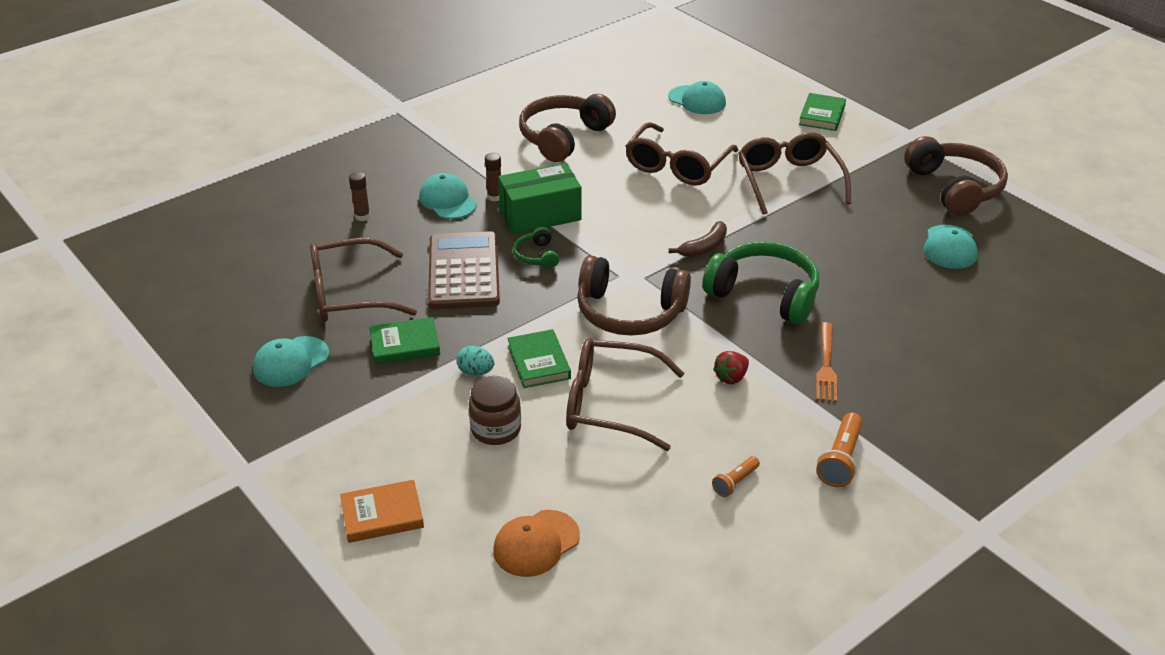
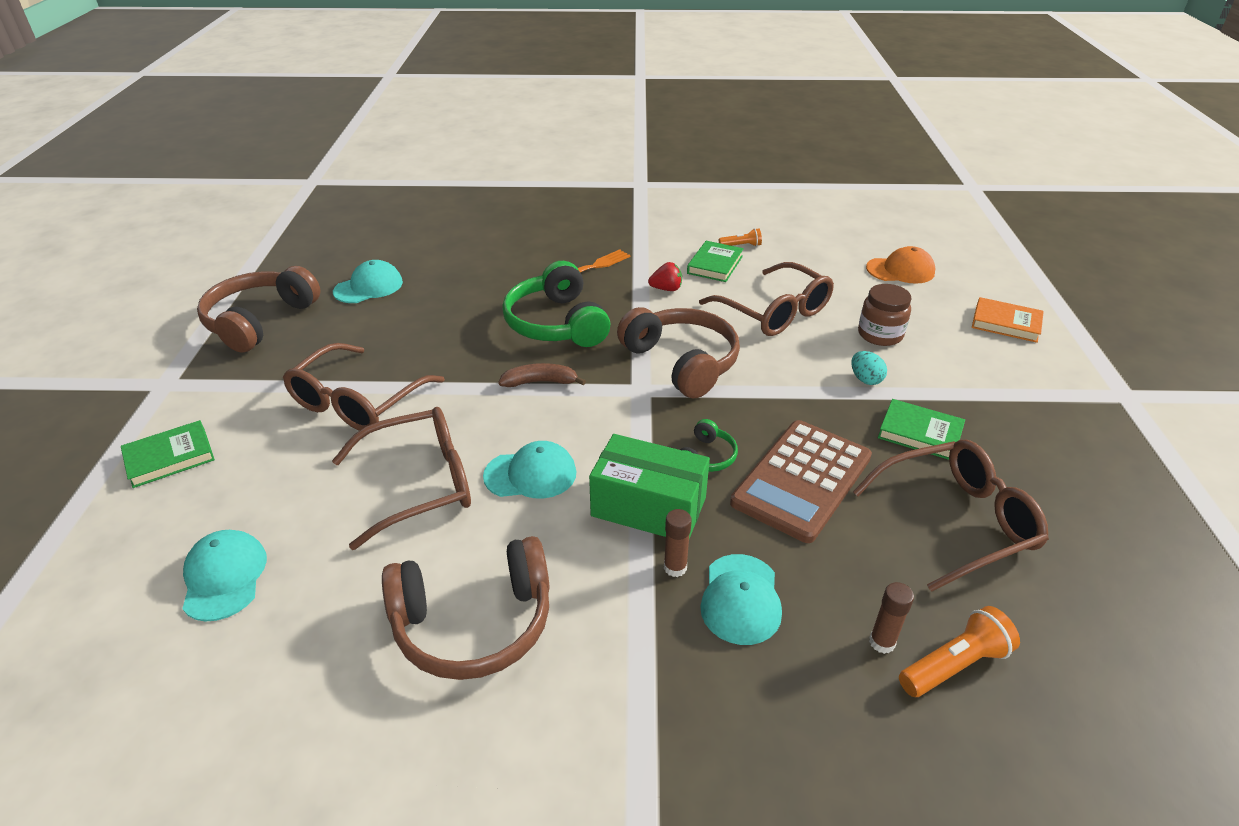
camera: 140 degrees left, 0 degrees up
(291, 362) = (1055, 473): turquoise cap -> turquoise cap (530, 474)
(349, 294) = (956, 521): brown glasses -> brown glasses turned 45 degrees counterclockwise
(539, 362) = (802, 362): green book -> green book (715, 265)
(841, 460) = (663, 229): orange flashlight -> orange flashlight (954, 664)

